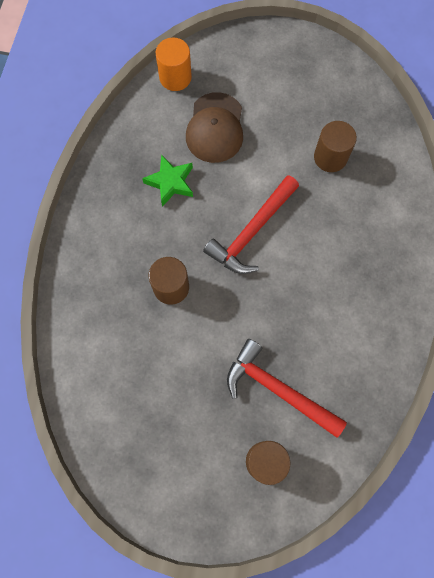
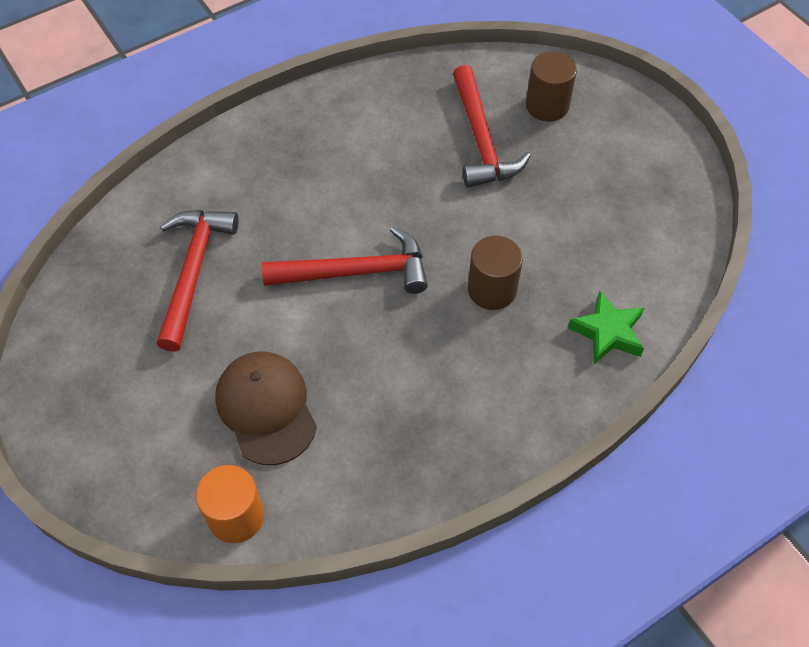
camera: 135 degrees left, 15 degrees down
(170, 182) = (382, 392): green star -> green star (608, 332)
(215, 128) = (266, 408): brown cap -> brown cap turned 75 degrees counterclockwise
(330, 157) = (194, 271): brown cylinder -> red hammer

